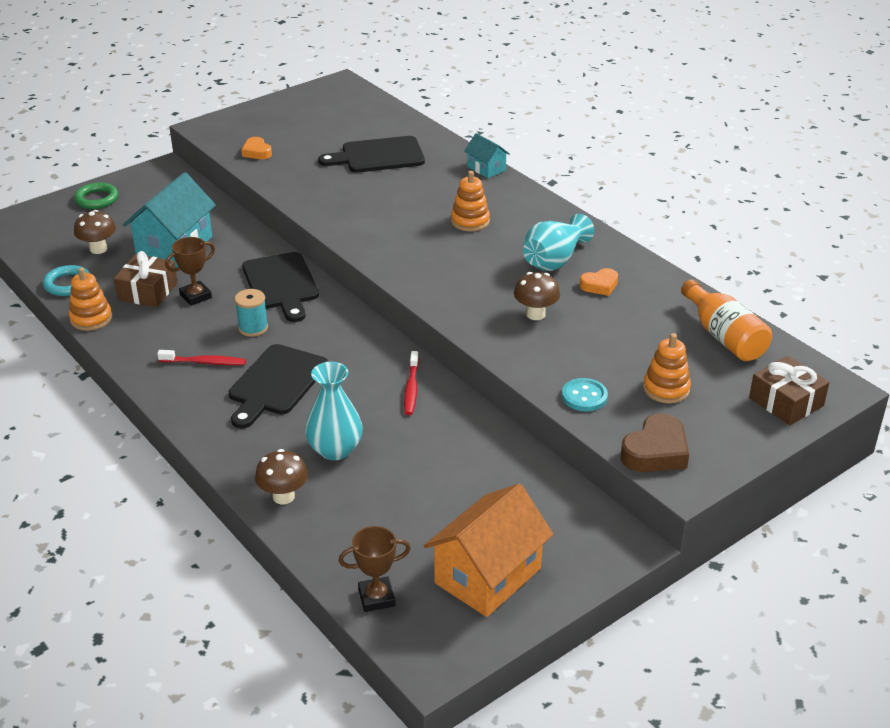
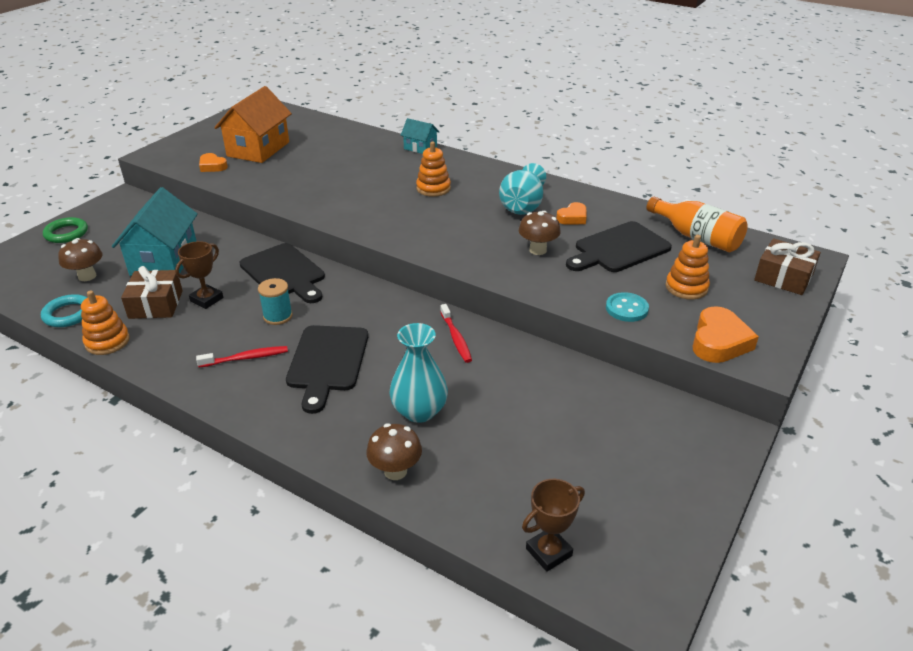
camera: 20 degrees left, 0 degrees up
(378, 156) = (323, 152): black cutting board -> black cutting board (619, 249)
(487, 575) = (636, 497): orange house -> orange house (258, 149)
(656, 451) = (719, 341): brown heart -> orange heart

